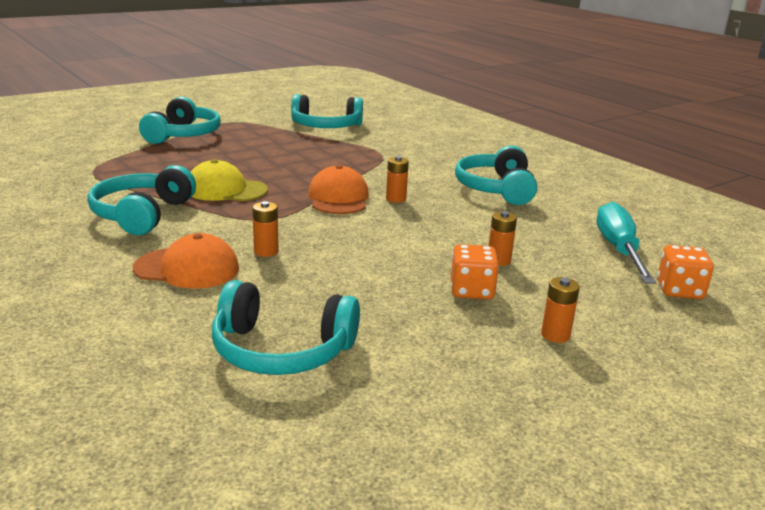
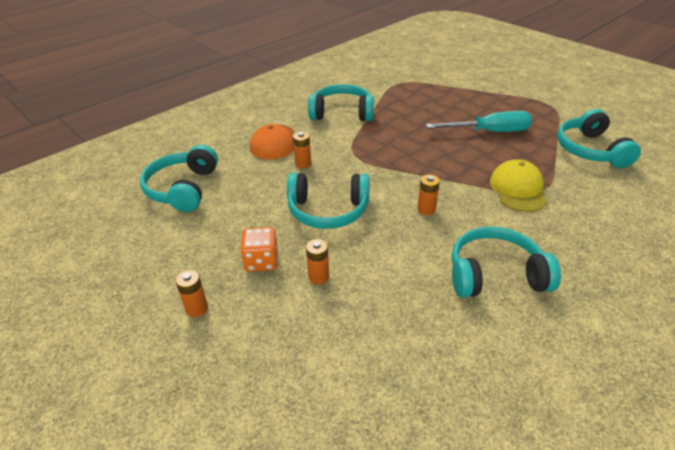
camera: 85 degrees right, 15 degrees up
(183, 135) = (497, 94): turquoise headphones -> turquoise headphones (328, 211)
(225, 190) = (398, 131): yellow cap -> yellow cap (518, 189)
(338, 198) = (410, 180): orange cap -> none
(618, 250) = (370, 372): turquoise screwdriver -> turquoise screwdriver (489, 132)
(679, 290) = (283, 416): orange dice -> none

